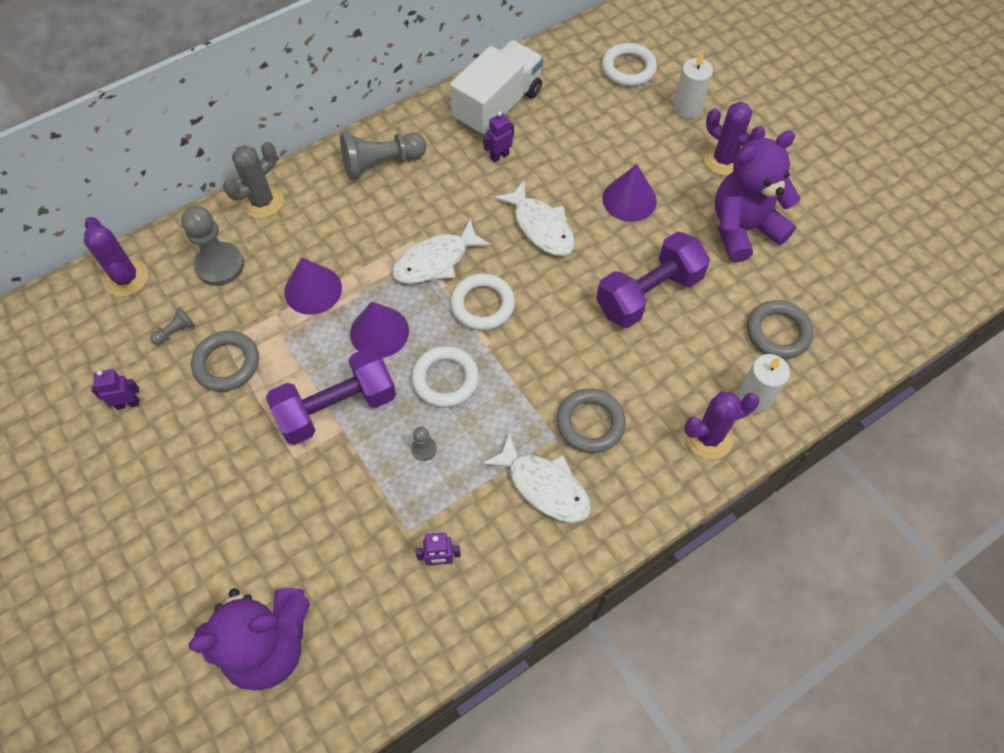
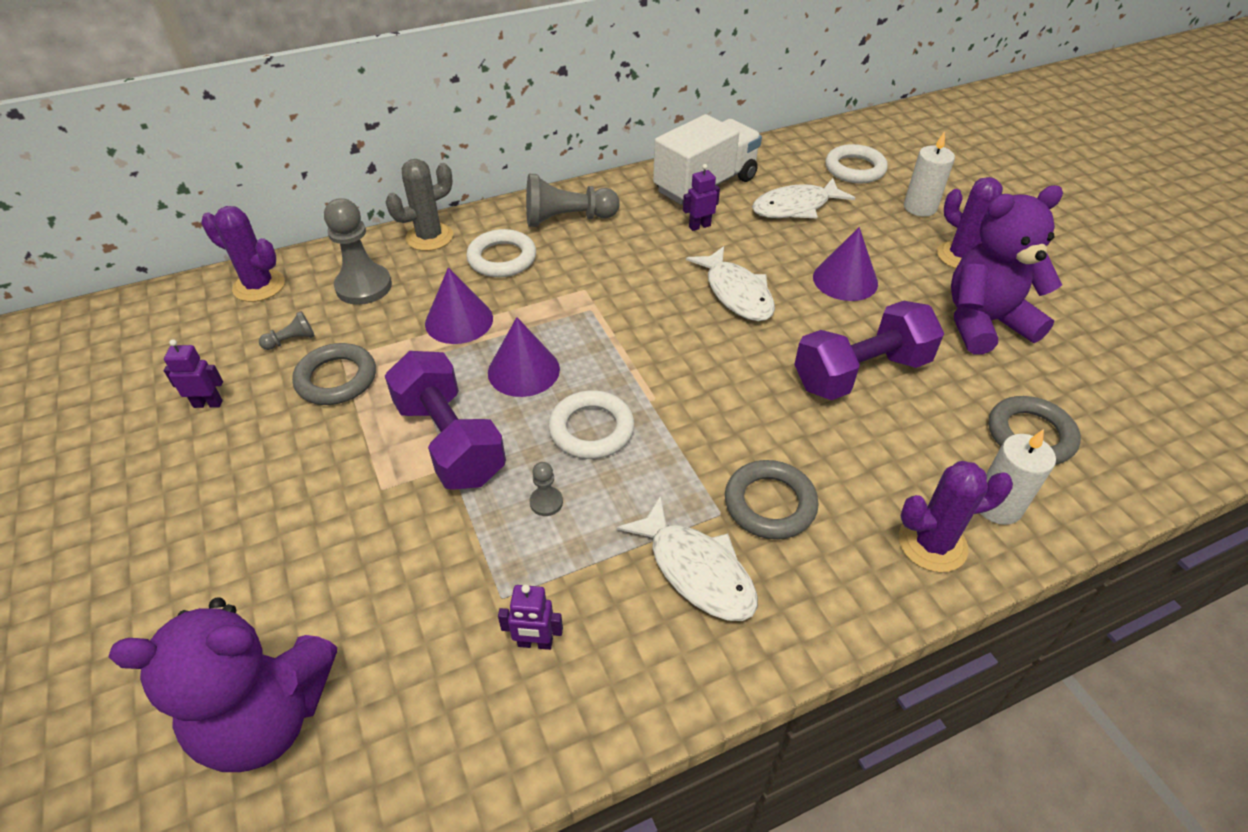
camera: 10 degrees right, 15 degrees down
(126, 278) = (259, 286): purple cactus -> purple cactus turned 45 degrees counterclockwise
(337, 407) = (450, 441): purple dumbbell -> purple dumbbell turned 75 degrees clockwise
(435, 261) = (607, 310): white fish -> white fish (795, 207)
(482, 305) = (653, 359): white ring -> white ring (502, 258)

